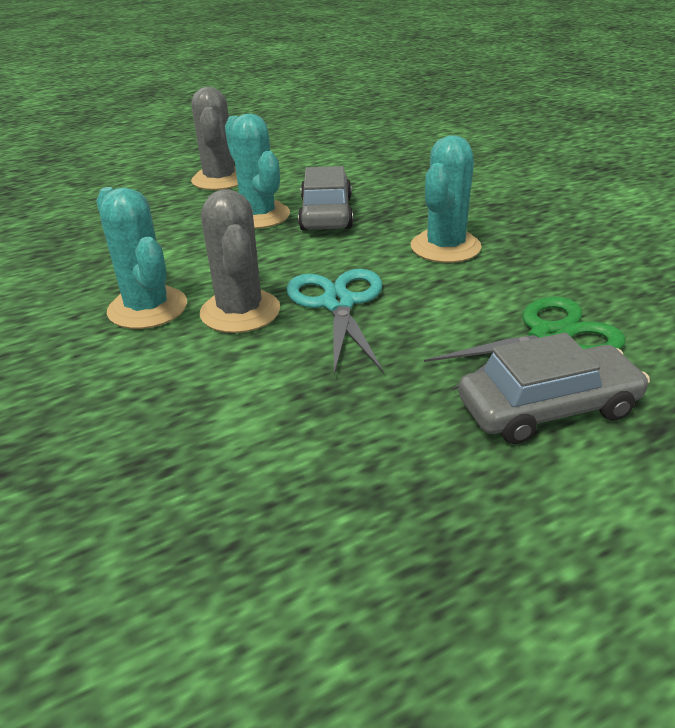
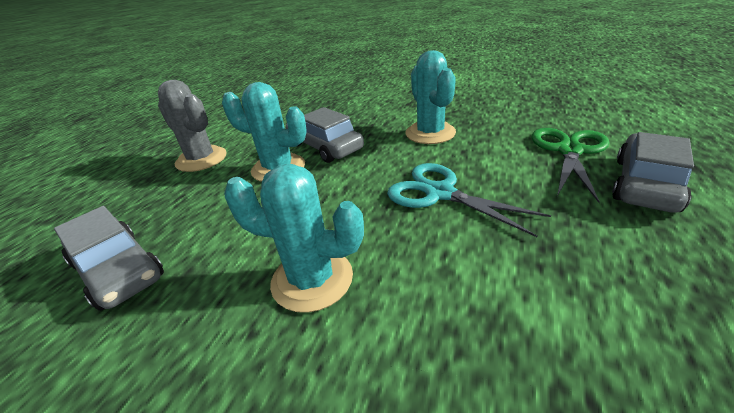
camera: 40 degrees left, 0 degrees up
(65, 239) = (118, 270): none -> grey car
(240, 311) = (390, 236): grey cactus -> none

